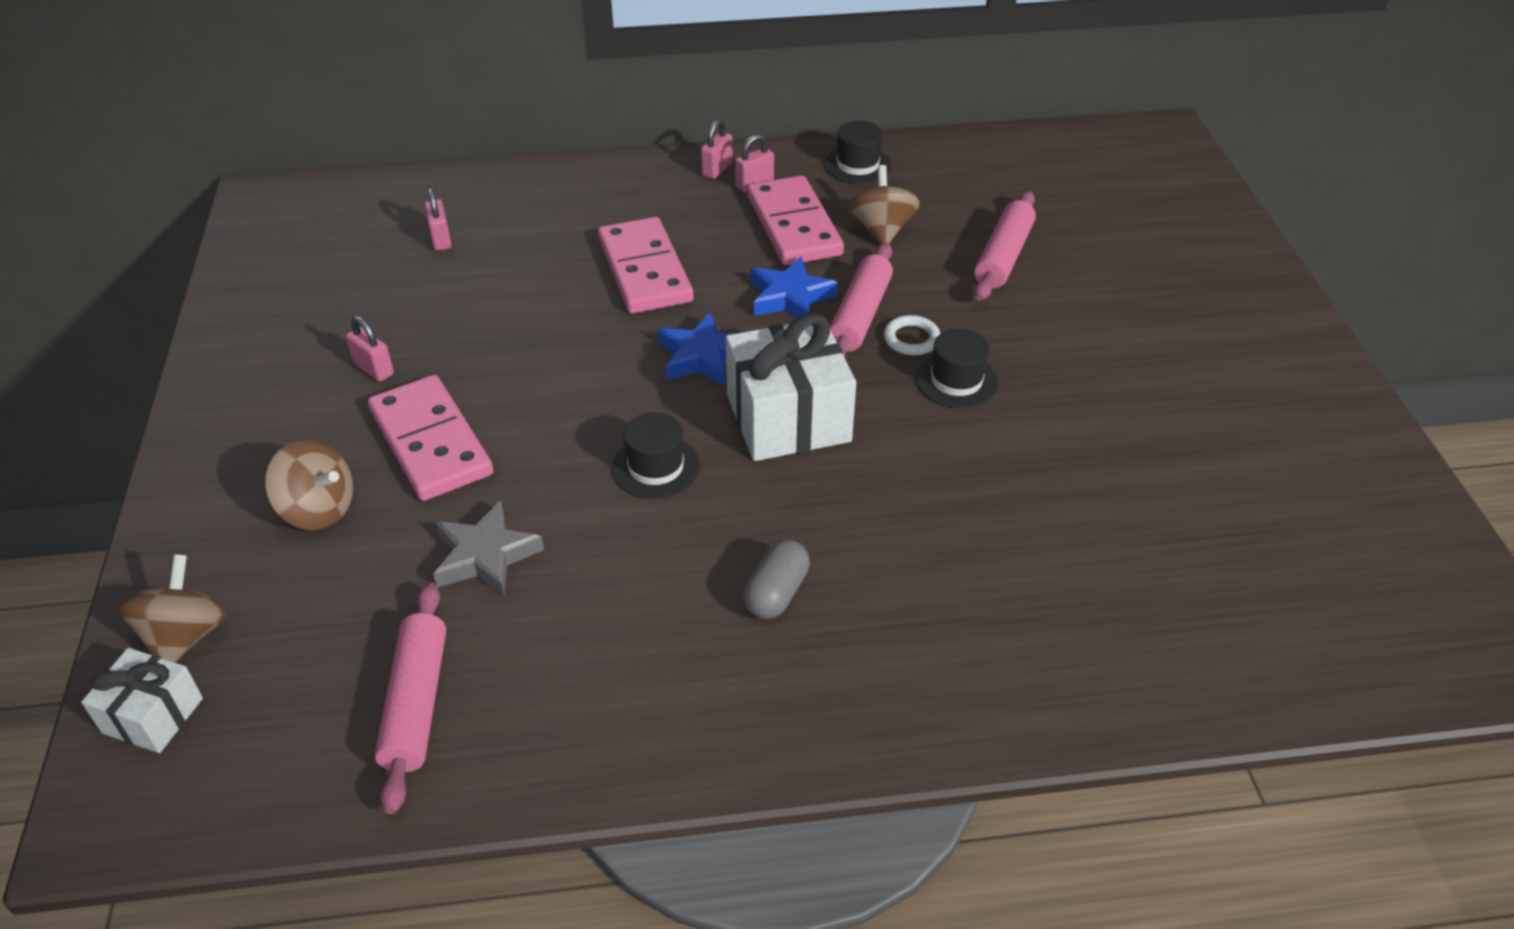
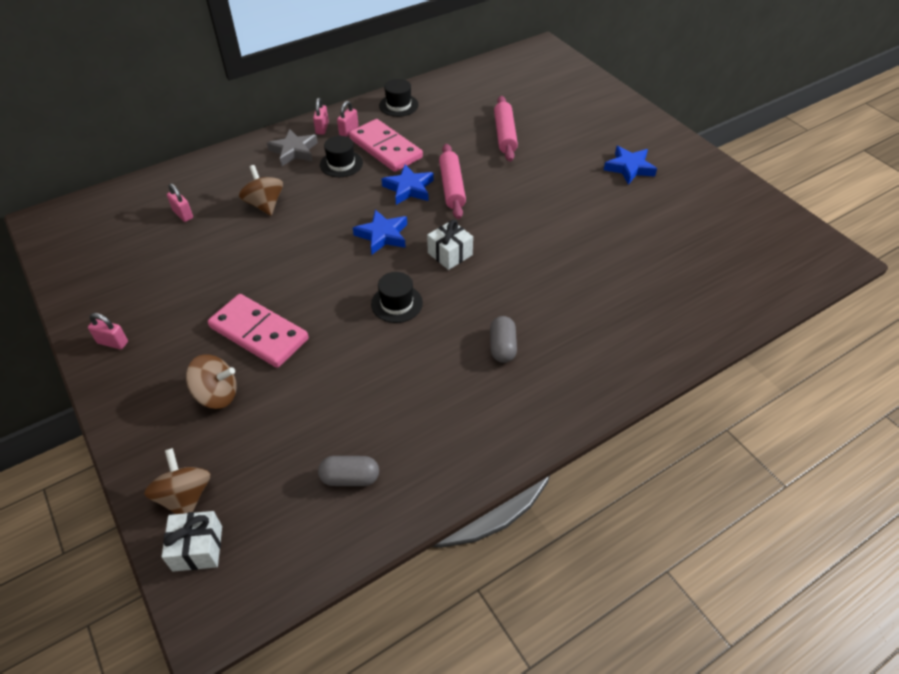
camera: 25 degrees left, 5 degrees up
(374, 369) = (194, 303): pink padlock -> pink padlock (113, 342)
(416, 703) = (350, 478): pink rolling pin -> grey capsule
(485, 556) = (334, 384): grey star -> grey star (294, 151)
(645, 270) = (319, 197): pink domino -> none
(788, 418) = (450, 254): white gift -> white gift, size x0.56
(881, 230) = (434, 138): brown spinning top -> brown spinning top (265, 204)
(911, 339) = (486, 192): white ring -> none
(956, 380) = (522, 207): black hat -> black hat (341, 164)
(1192, 372) = (629, 168): none -> blue star

